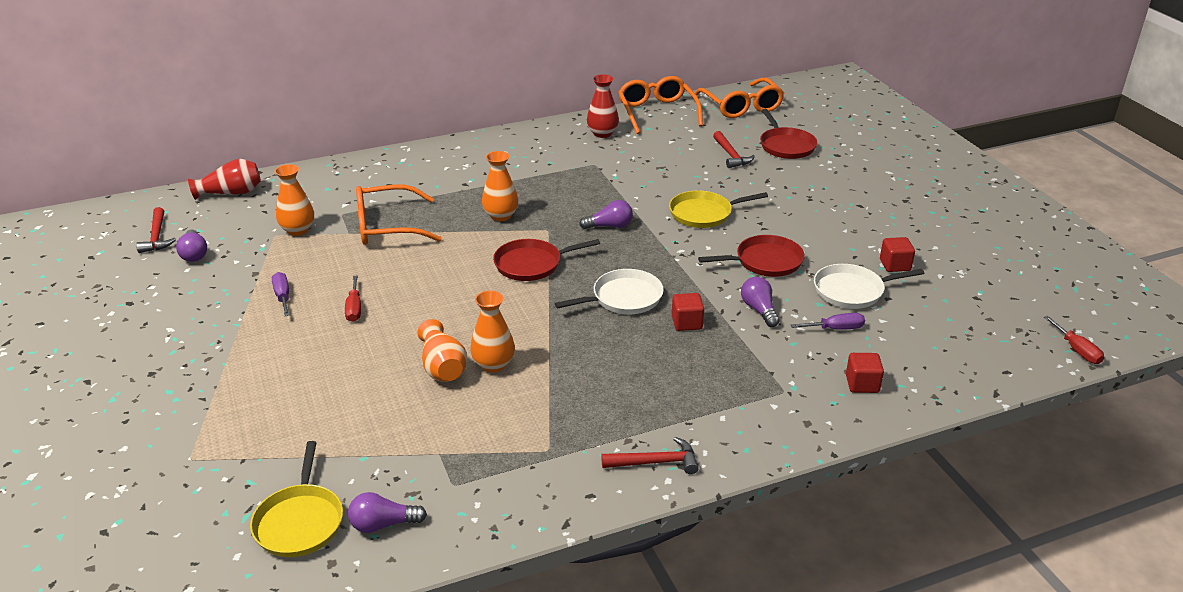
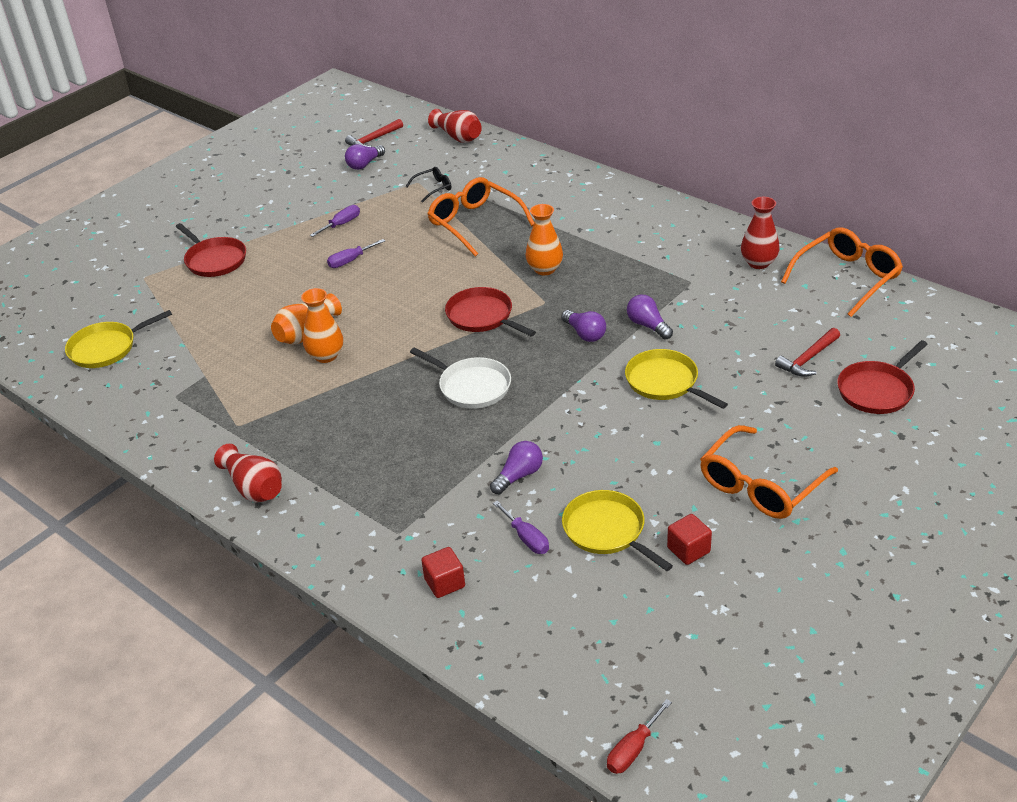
camera: 65 degrees right, 5 degrees up
(298, 230) = (433, 188): orange vase -> black glasses
(354, 308) = (350, 261): red screwdriver -> purple screwdriver
(383, 524) = (120, 383): purple light bulb -> purple light bulb (648, 325)
(655, 462) = (254, 487): red hammer -> red vase
(687, 323) = (462, 437): red cube -> none
(742, 107) = (935, 328): orange glasses -> orange glasses (760, 485)
(765, 261) = (610, 452): red pan -> red pan (214, 260)
(852, 291) = (607, 530): white pan -> yellow pan

